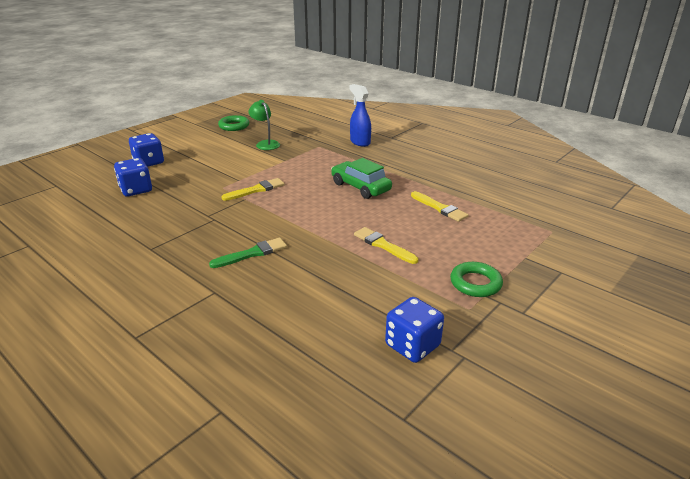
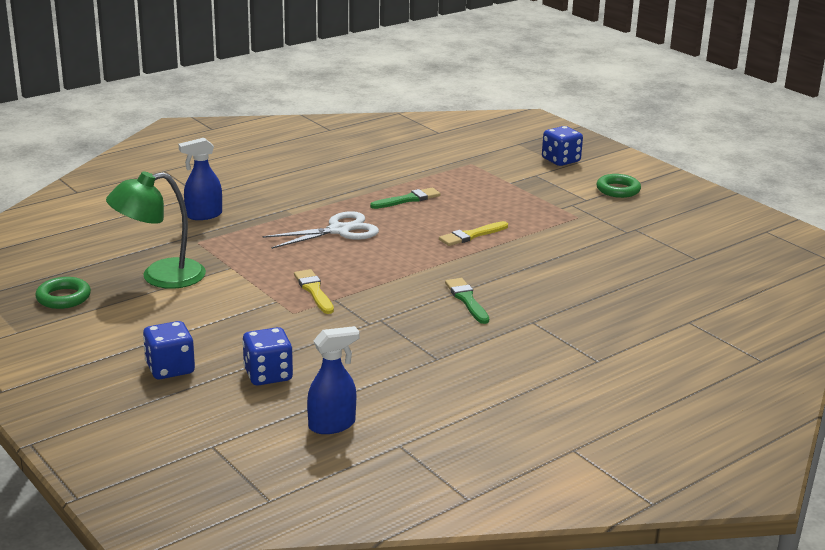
camera: 80 degrees left, 5 degrees down
(65, 218) = (332, 425): none -> blue spray bottle
(265, 143) = (160, 277): green lamp -> green lamp, size x1.66
(360, 187) = (339, 230): green car -> white scissors
(412, 345) = (621, 244): blue dice -> blue dice (561, 160)
(440, 208) = (408, 199): yellow brush -> green brush
(475, 283) = (544, 208): green ring -> green ring (618, 190)

